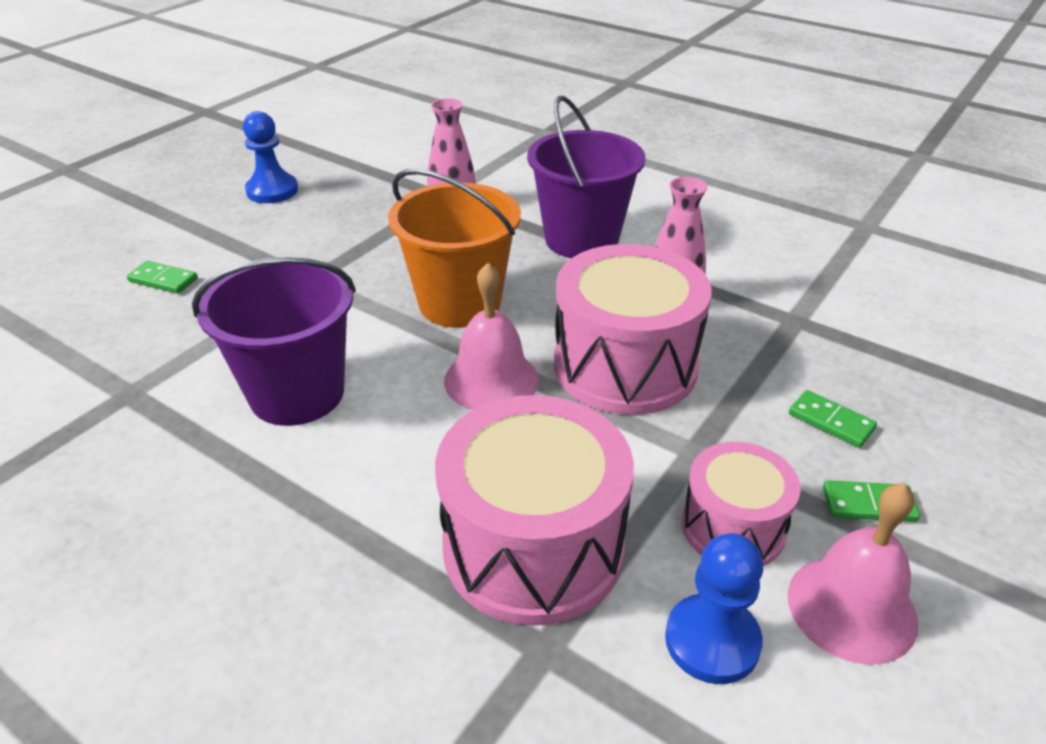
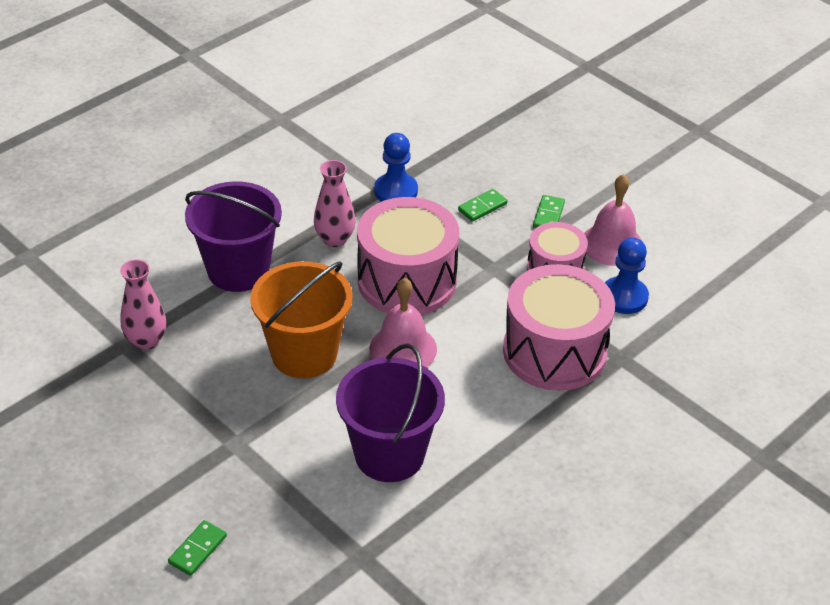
camera: 80 degrees left, 5 degrees up
(272, 191) = (53, 472): blue pawn -> blue pawn (396, 191)

